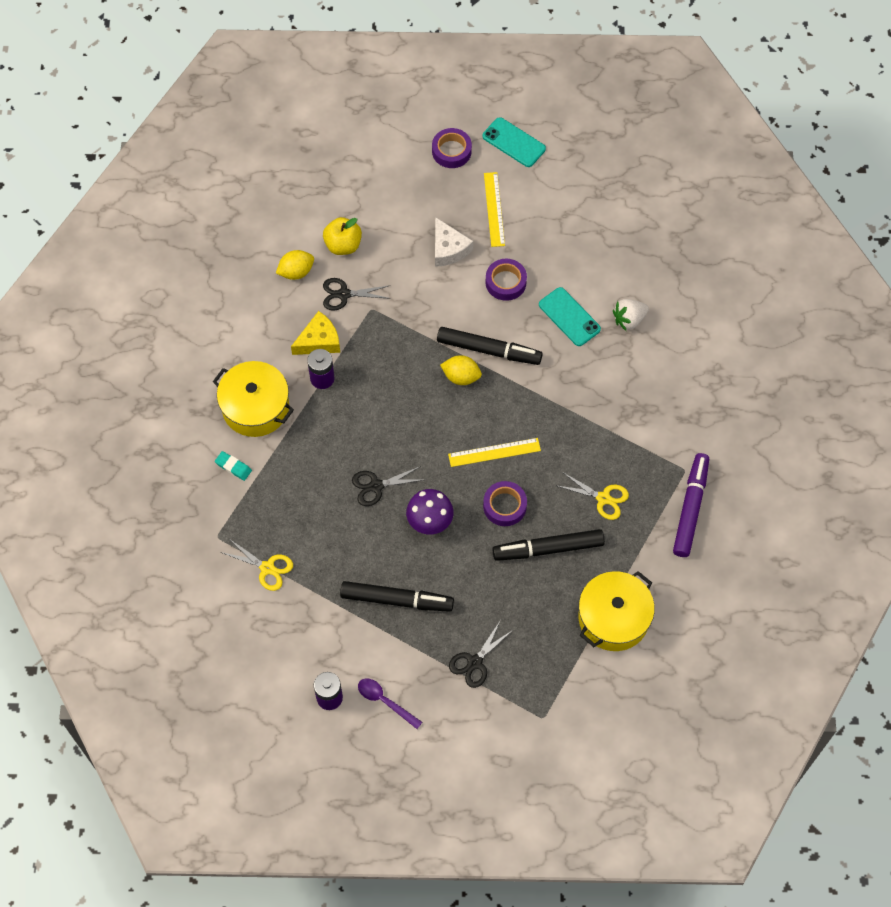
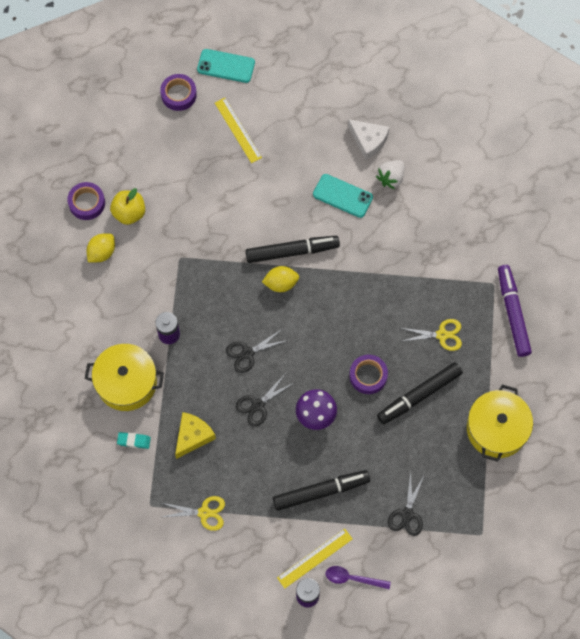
camera: 25 degrees left, 5 degrees up
(319, 341) = (150, 303): yellow cheese -> yellow cheese (193, 436)
(344, 294) = (151, 255): black scissors -> black scissors (247, 353)
(448, 249) = (217, 179): white cheese -> white cheese (368, 141)
(494, 452) = (338, 335): yellow ruler -> yellow ruler (315, 558)
(505, 282) = (277, 188): purple tape -> purple tape (87, 203)

